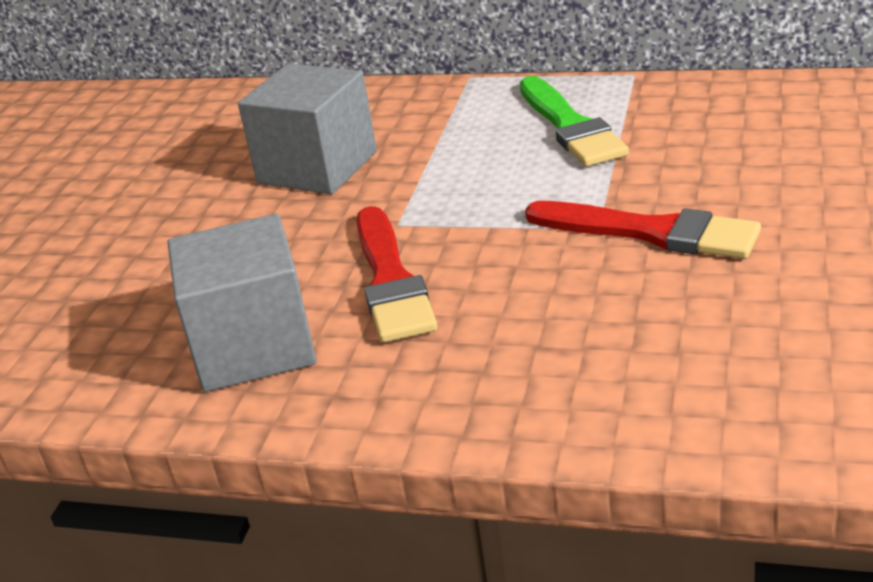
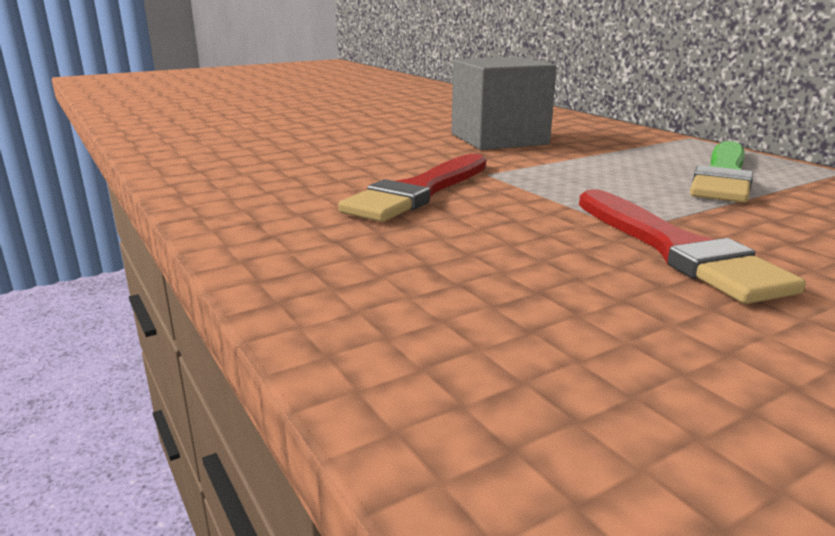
camera: 40 degrees right, 10 degrees down
(253, 346) = (281, 184): grey cube -> none

